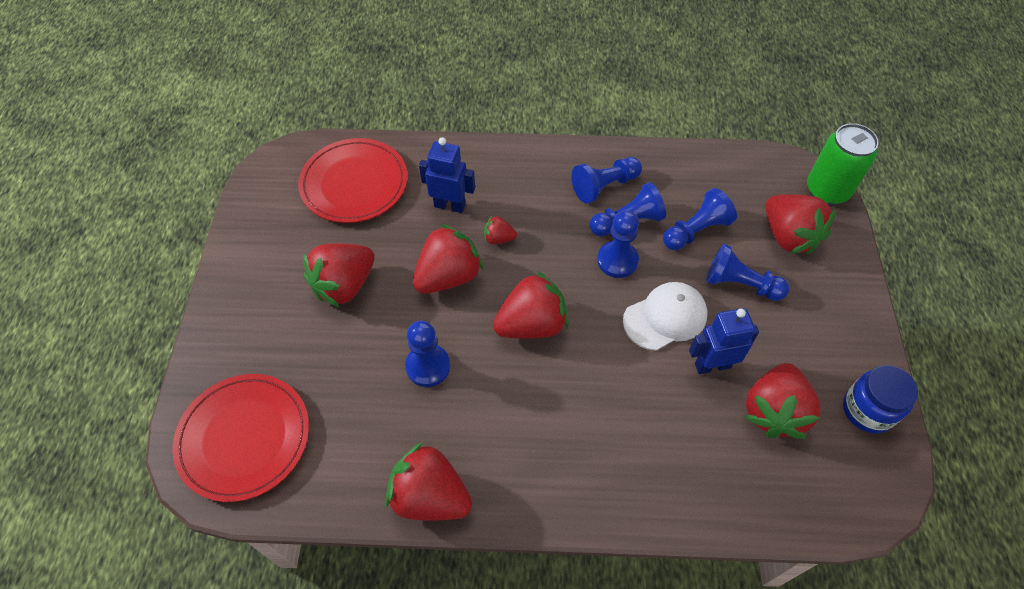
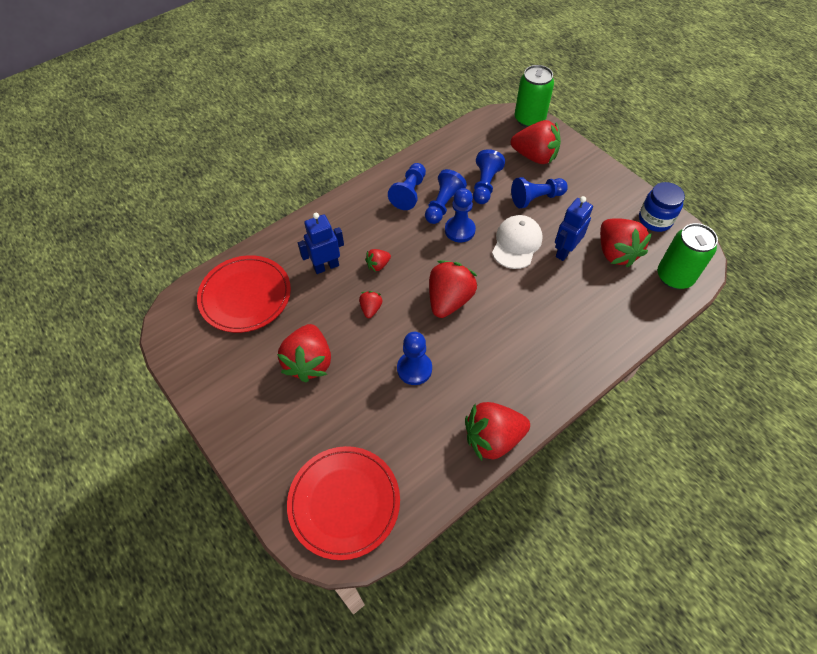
camera: 40 degrees left, 0 degrees up
(448, 276) = (371, 309): red strawberry -> red strawberry, size x0.48
(820, 494) = (674, 277): none -> green can

